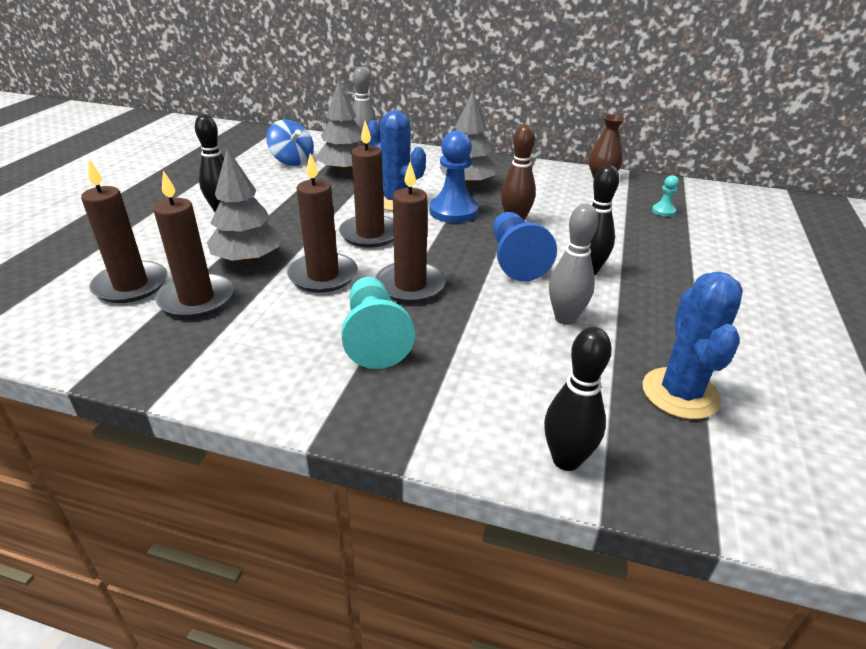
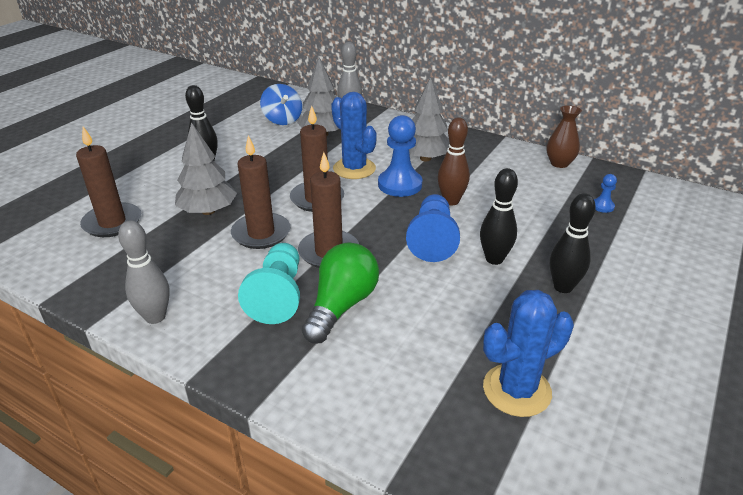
camera: 15 degrees right, 0 degrees up
(197, 299) = (155, 241): brown candle -> none
(452, 338) = (341, 306): none -> green light bulb
(565, 318) = (449, 302): grey bowling pin -> grey bowling pin (155, 317)
(566, 460) = (384, 430): black bowling pin -> black bowling pin (563, 287)
(663, 211) = (602, 206): turquoise pawn -> blue pawn
(680, 393) = (517, 390): blue cactus -> blue cactus turned 45 degrees clockwise

